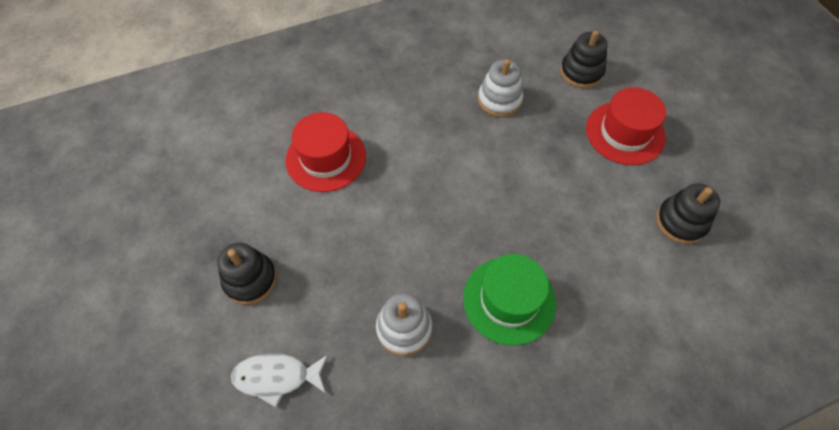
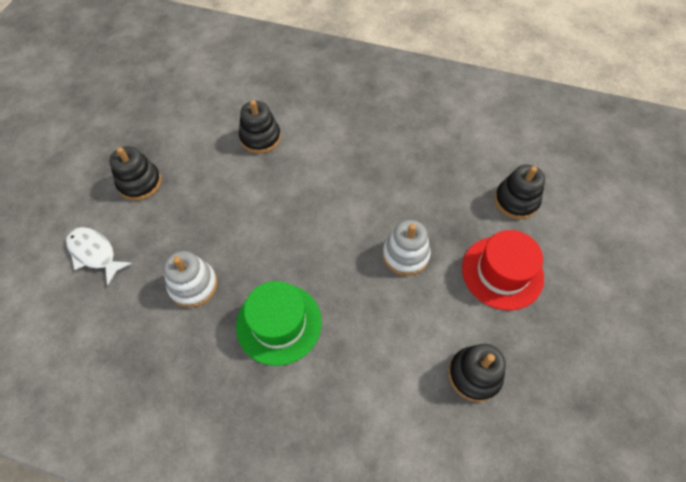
camera: 40 degrees right, 0 degrees up
(326, 158) = (260, 138): red hat -> black stacking toy
(499, 100) = (424, 178): white stacking toy -> white stacking toy (405, 255)

